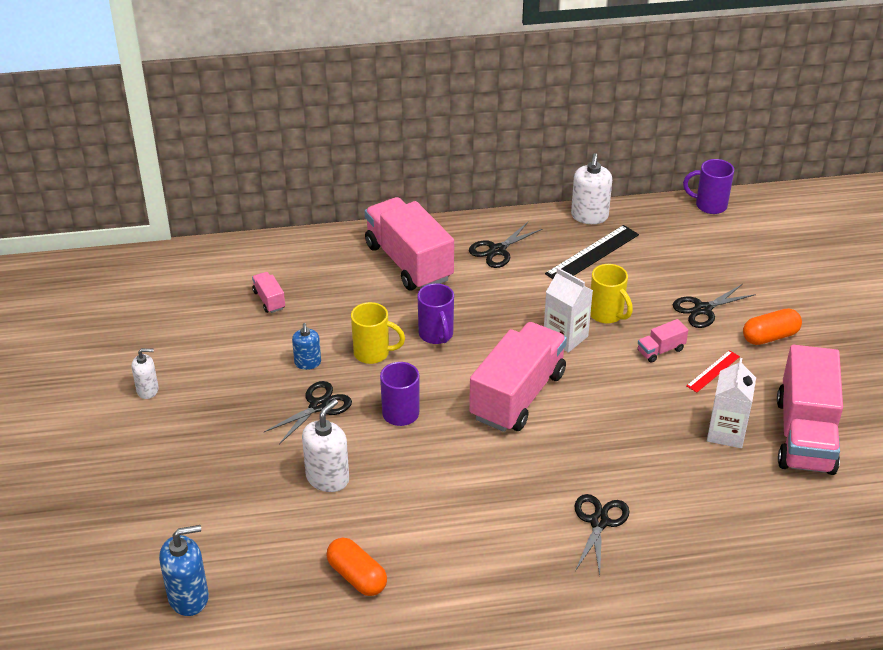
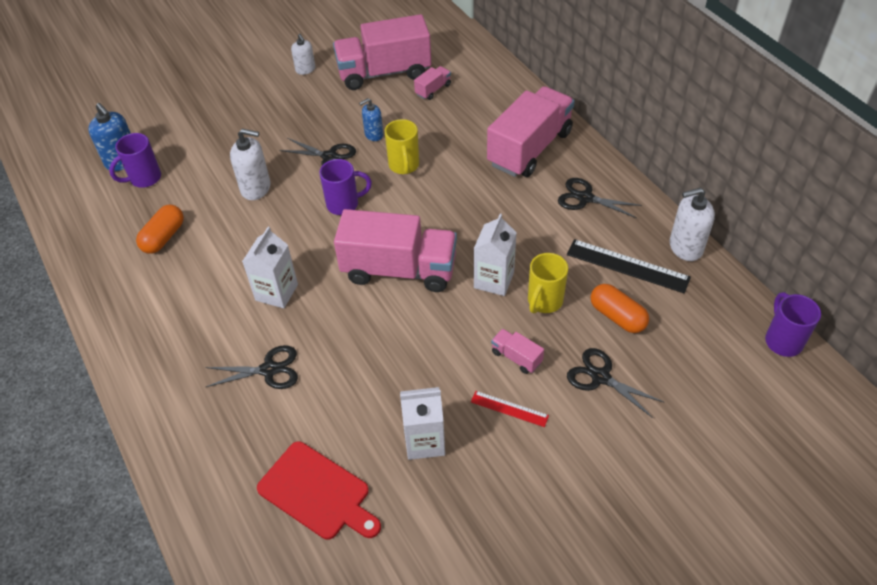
camera: 70 degrees right, 10 degrees up
(436, 335) = (447, 195): purple mug -> purple mug (144, 178)
(498, 494) = (276, 292): none -> white carton
(755, 517) = (317, 492): none -> red cutting board
(770, 336) = (593, 448): orange capsule -> orange capsule (617, 316)
(805, 435) = (453, 514): pink truck -> pink truck (384, 73)

